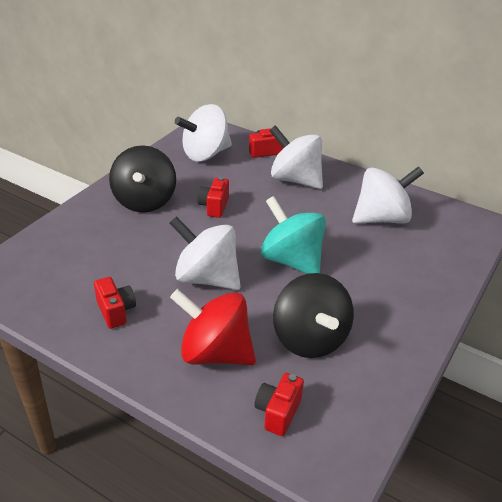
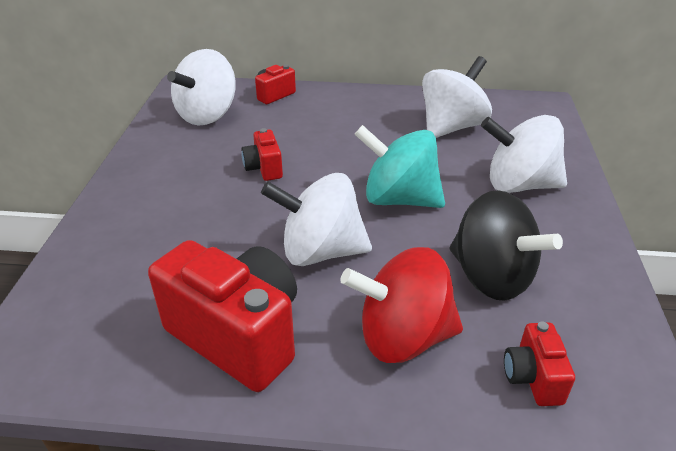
camera: 25 degrees left, 0 degrees up
(116, 311) = (238, 336): red camera -> red camera, size x2.09
(145, 201) = (173, 188): black spinning top -> none
(295, 179) = (331, 114): white spinning top -> white spinning top (519, 185)

